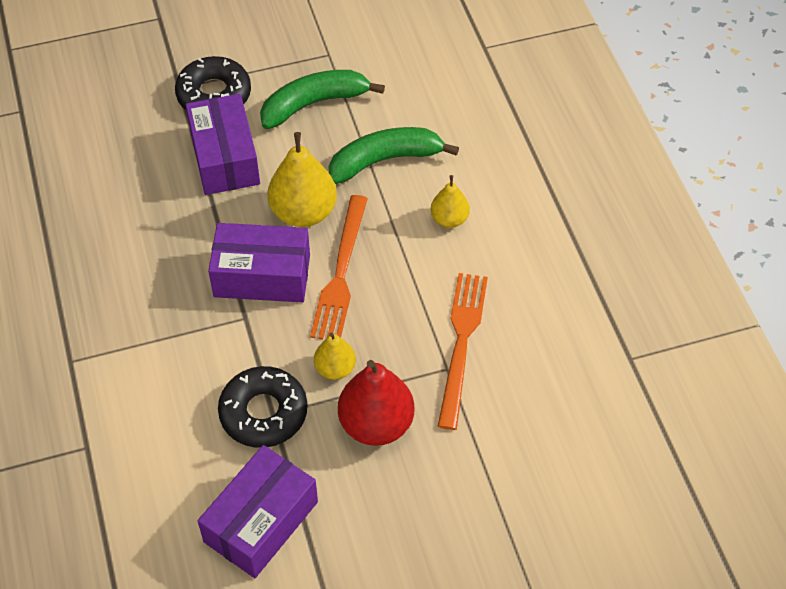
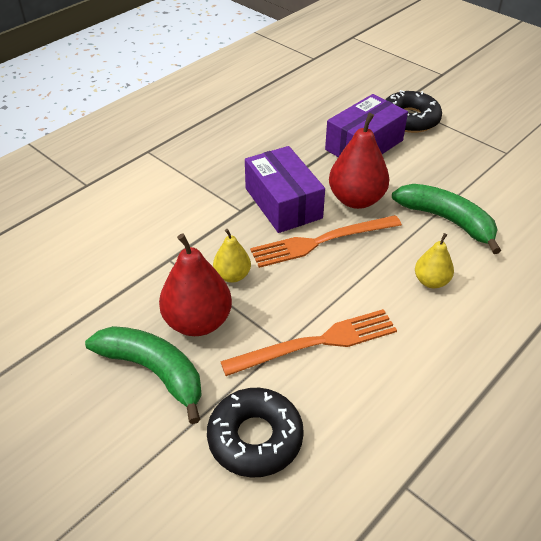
camera: 60 degrees right, 10 degrees down
(261, 522) = (70, 293): purple box -> none
(263, 413) = (166, 254): black donut -> black donut (255, 438)
(303, 212) = (356, 200): yellow pear -> red pear
(314, 104) = (455, 164): green banana -> green banana (153, 372)

